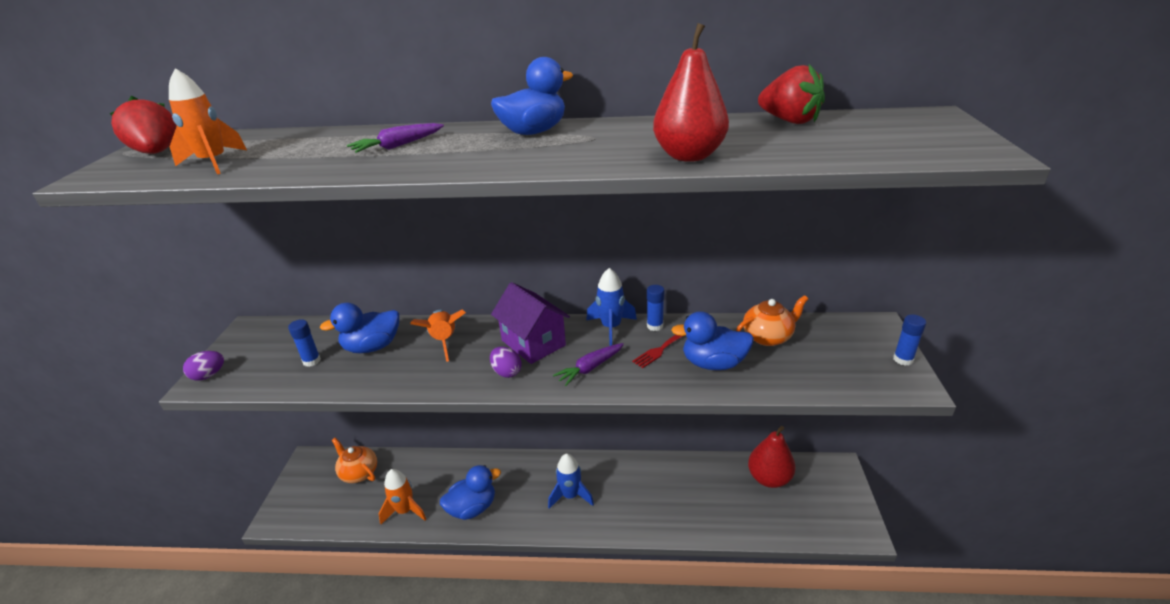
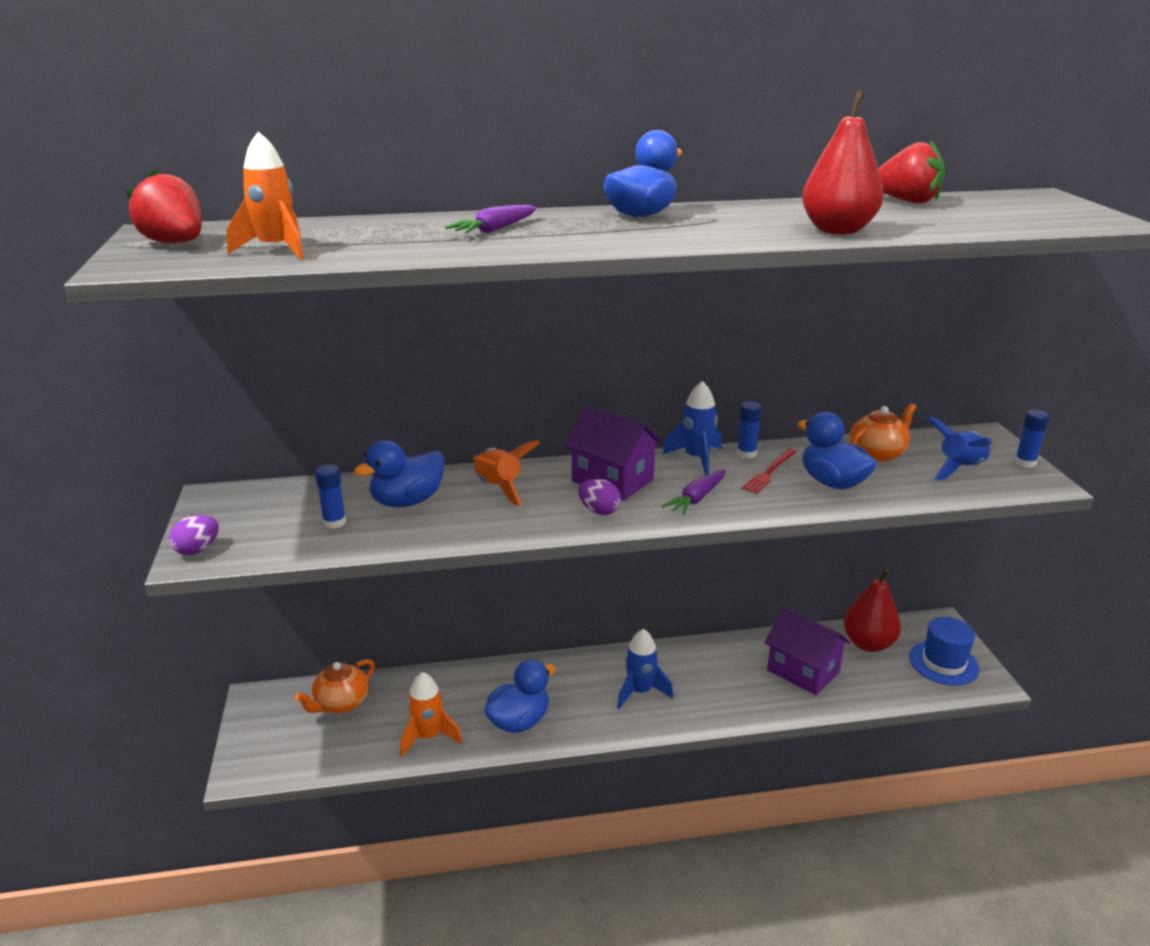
camera: 15 degrees left, 5 degrees down
(359, 472) = (340, 703): orange teapot -> orange teapot turned 75 degrees counterclockwise
(705, 496) = (803, 671): none -> purple house
(713, 363) = (832, 482): blue duck -> blue duck turned 60 degrees clockwise
(828, 506) = (943, 663): none -> blue hat
(836, 360) = (960, 469): none -> blue rocket

